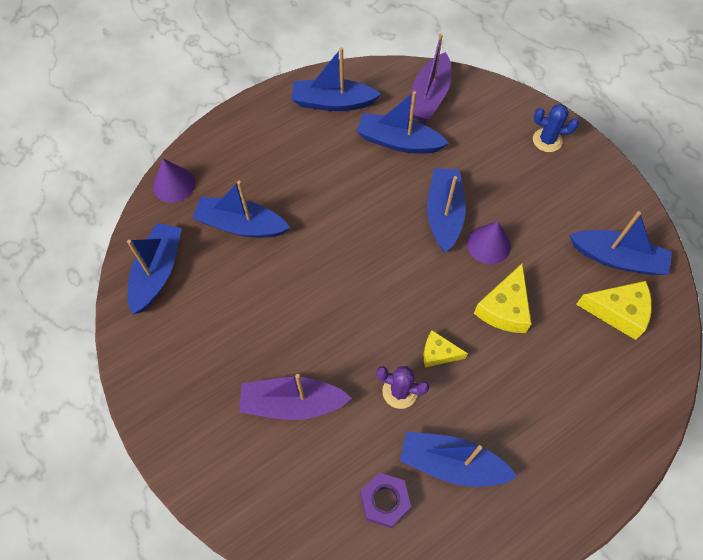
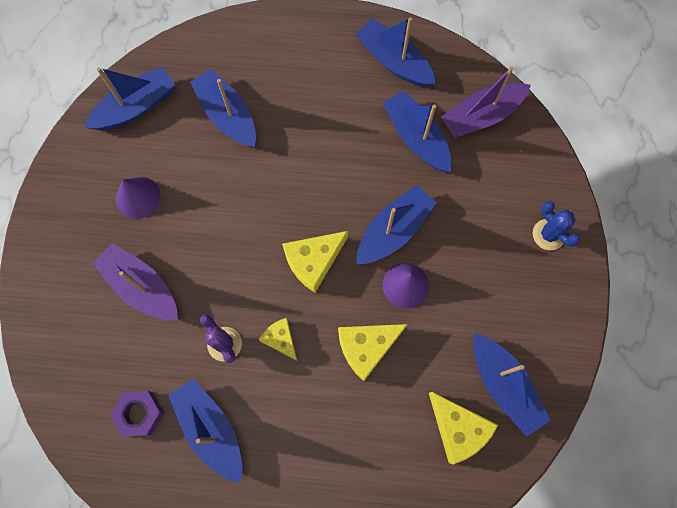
camera: 40 degrees right, 10 degrees up
(174, 184) = (207, 42): purple cone -> purple cone (138, 197)
(408, 279) = (313, 261): none -> yellow cheese

